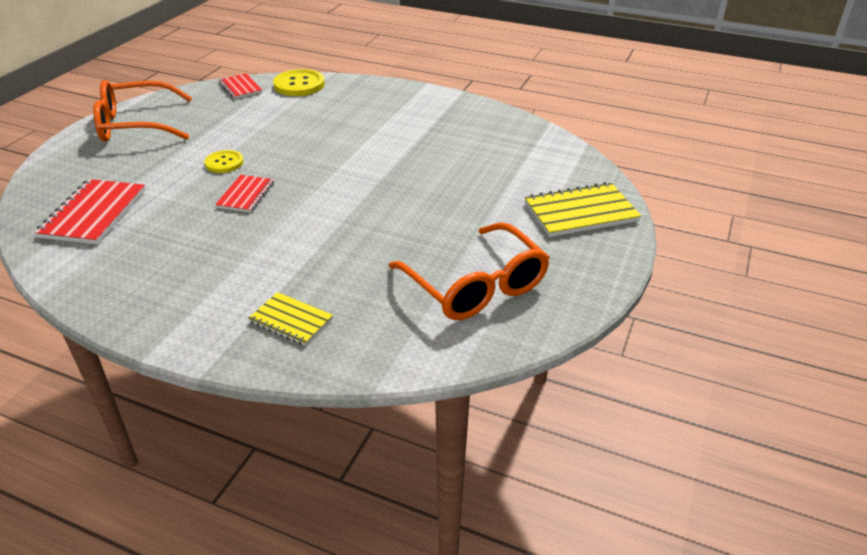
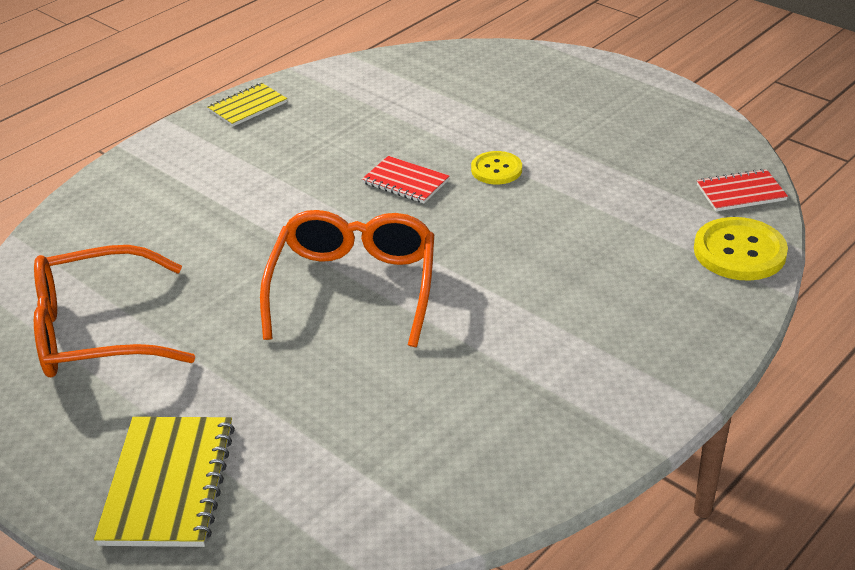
camera: 110 degrees right, 0 degrees up
(94, 214) = (423, 87): red notebook -> none
(136, 125) = (635, 107): orange glasses -> orange glasses (354, 287)
(291, 320) = (148, 196): yellow notebook -> yellow notebook (248, 107)

